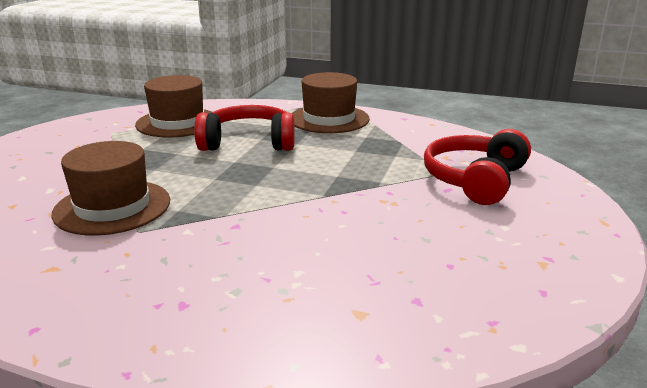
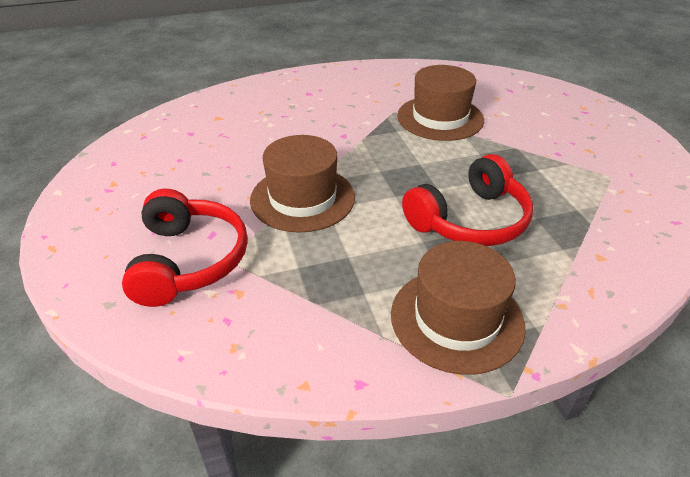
camera: 145 degrees right, 15 degrees up
(178, 122) = (595, 220): brown hat -> brown hat (302, 198)

